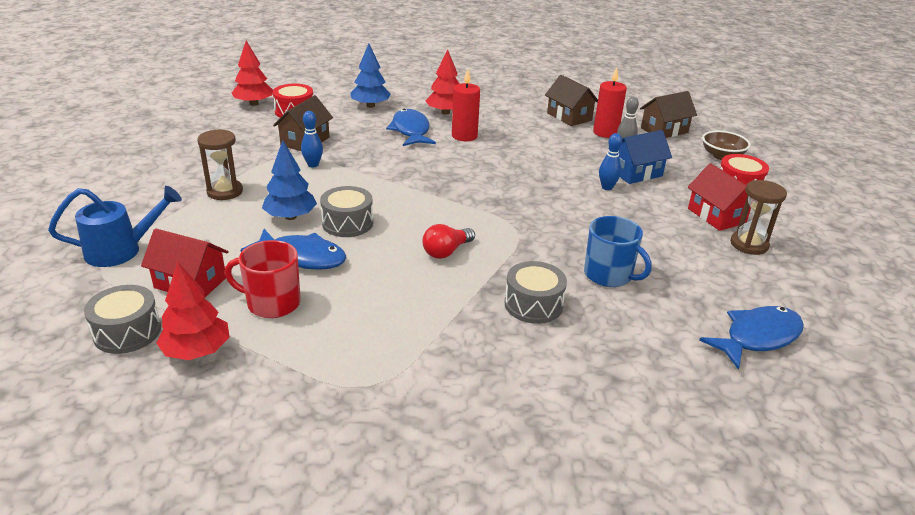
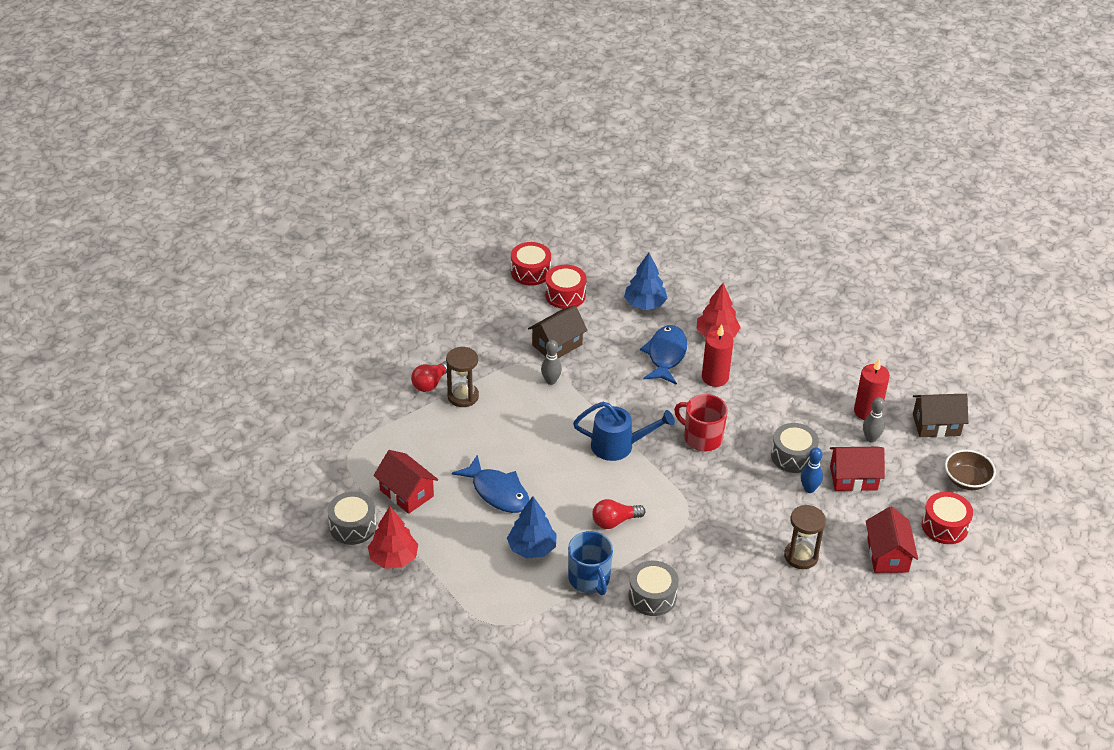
camera: 25 degrees right, 10 degrees up
(121, 250) = (366, 443): blue watering can -> blue watering can (619, 446)
(184, 189) = (431, 383): none -> red light bulb
(254, 104) = (530, 272): red tree -> red drum
(272, 303) = (458, 532): red mug -> red mug (702, 438)
(290, 216) = (506, 443): blue tree -> blue tree (532, 548)
(313, 165) = (551, 381): blue bowling pin -> grey bowling pin
(347, 223) = (549, 465): grey drum -> grey drum (793, 456)
(569, 117) = (846, 375): brown house -> none
(609, 275) = (734, 588): blue mug -> blue mug (589, 579)
(635, 173) = (853, 478): blue house -> red house
(749, 244) = (888, 596): brown hourglass -> brown hourglass (801, 556)
(757, 337) = (809, 684): blue fish -> none

